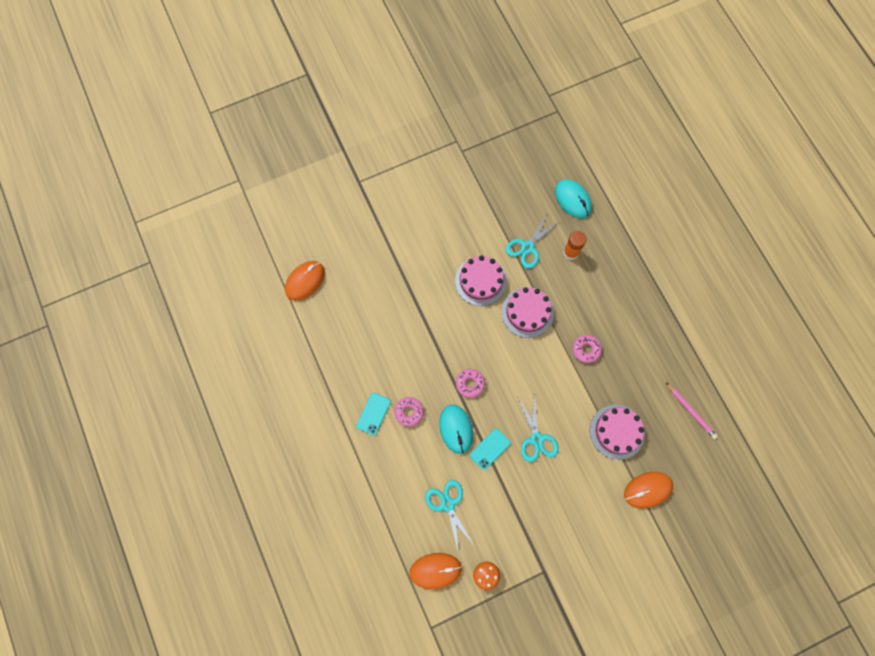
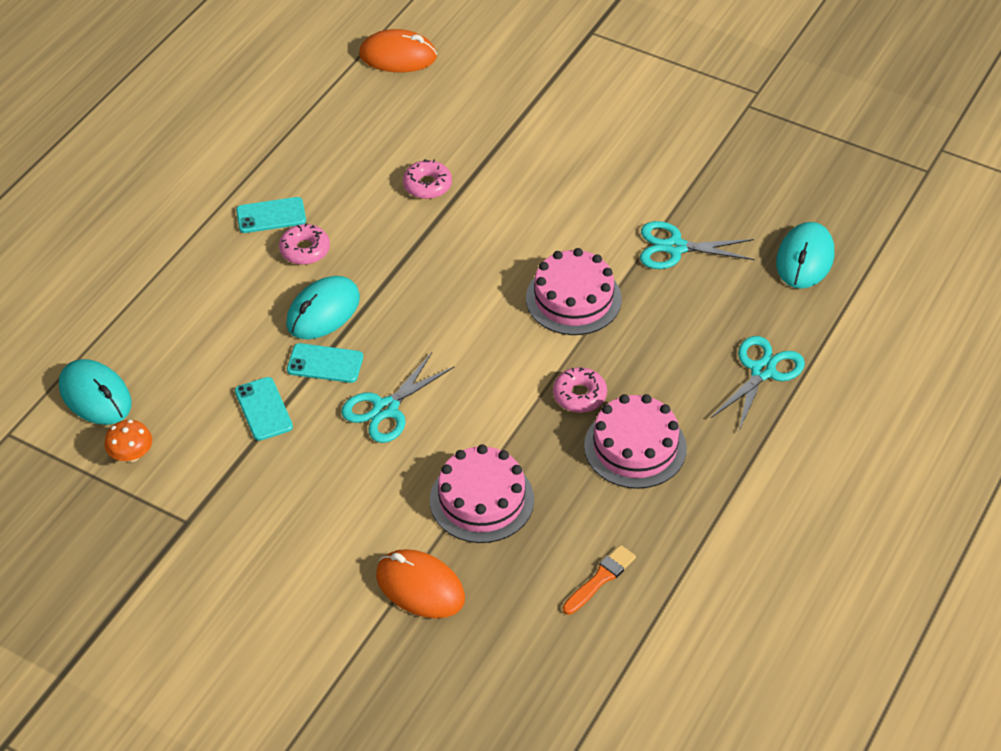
camera: 55 degrees right, 25 degrees down
(435, 570) = (95, 396): orange mouse -> turquoise mouse
(448, 504) = (203, 359): turquoise scissors -> turquoise scissors (763, 371)
(470, 384) = (404, 292): pink donut -> pink donut (427, 185)
(481, 281) = (571, 224): pink cake -> pink cake (635, 447)
(499, 495) = (263, 409): none -> turquoise phone
(571, 252) = (717, 299): orange glue stick -> none
(691, 411) = (600, 579): pink pencil -> orange brush

